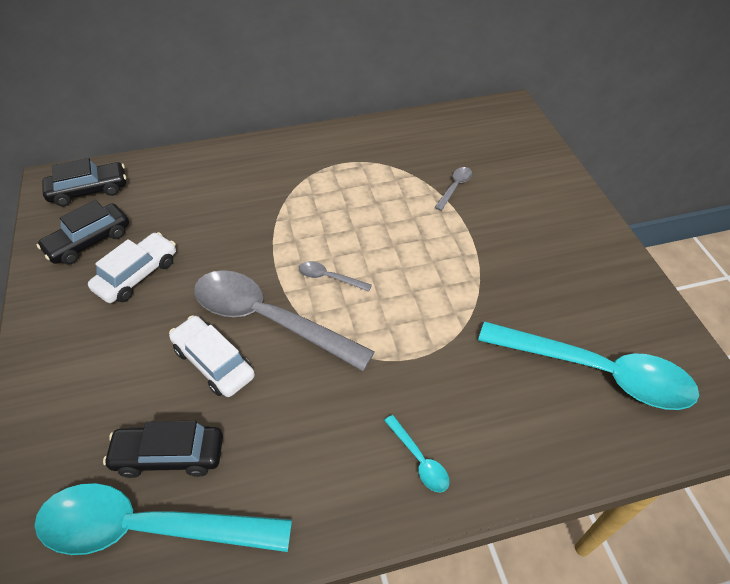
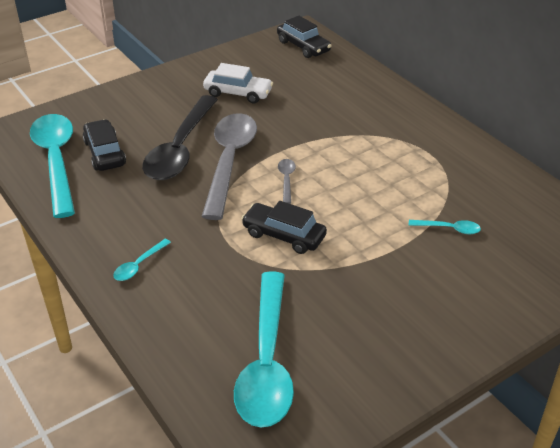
camera: 70 degrees right, 10 degrees down
(89, 241) = (256, 64): black car -> black car (284, 235)
(214, 362) = (180, 149): white car -> black spoon
(454, 187) = (449, 229): grey spoon -> turquoise spoon

